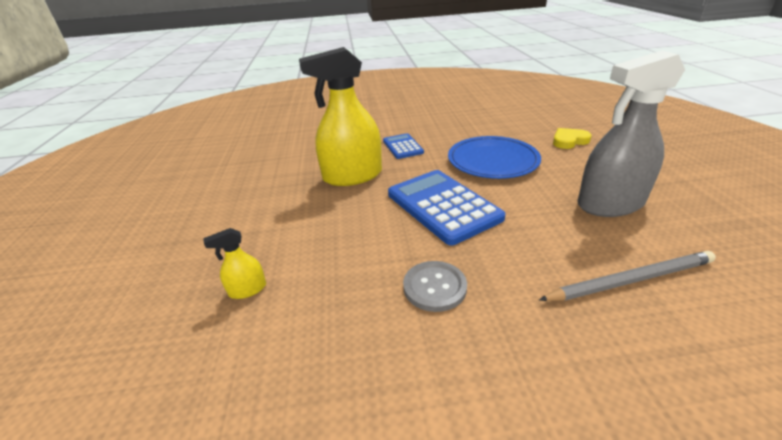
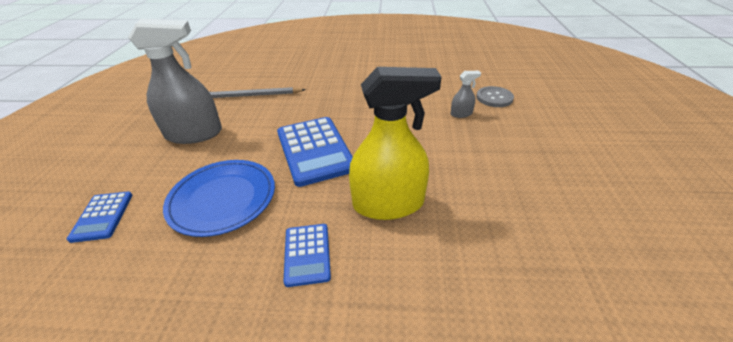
camera: 170 degrees left, 5 degrees up
(247, 289) = (461, 114): yellow spray bottle -> grey spray bottle
(434, 287) = (351, 103): grey button -> grey button (494, 98)
(569, 141) = (102, 216): yellow heart -> blue calculator

